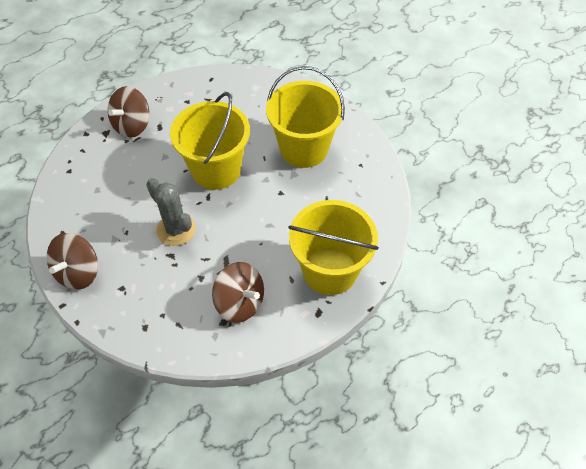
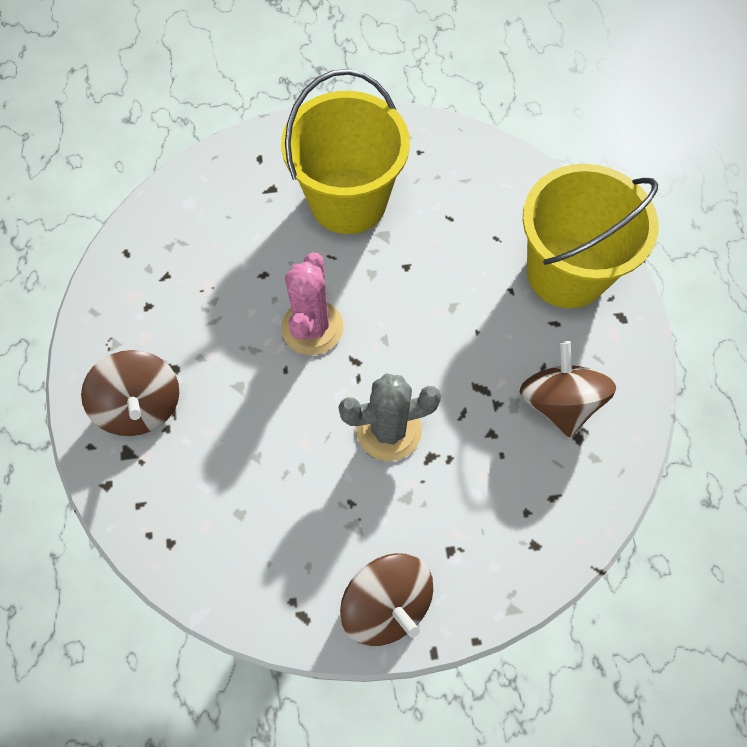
camera: 60 degrees left, 10 degrees up
(216, 170) = (312, 327): yellow bucket -> pink cactus
(240, 302) = (559, 402): brown spinning top -> brown spinning top turned 75 degrees counterclockwise

